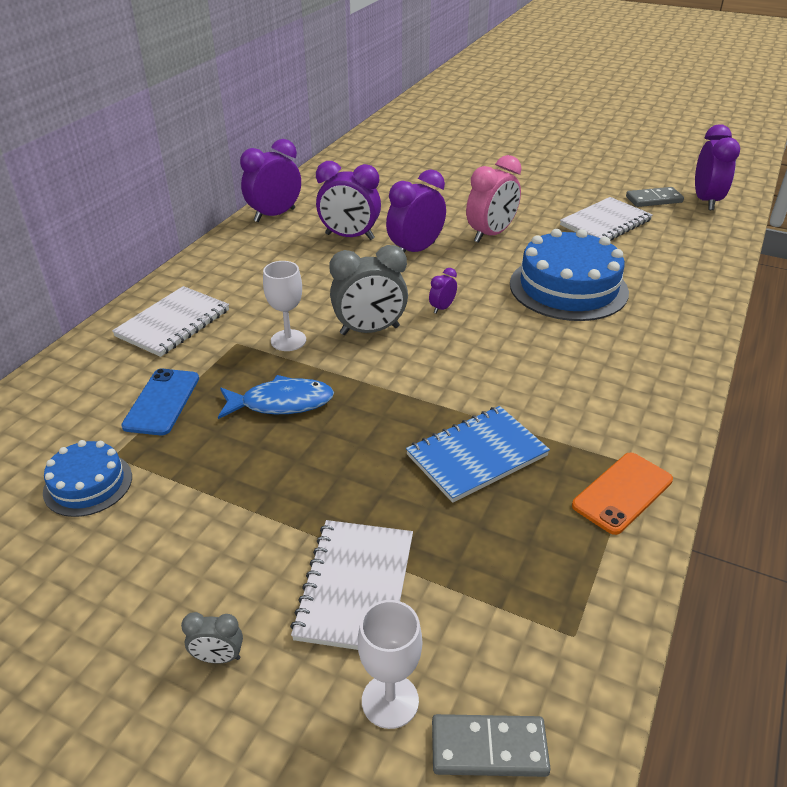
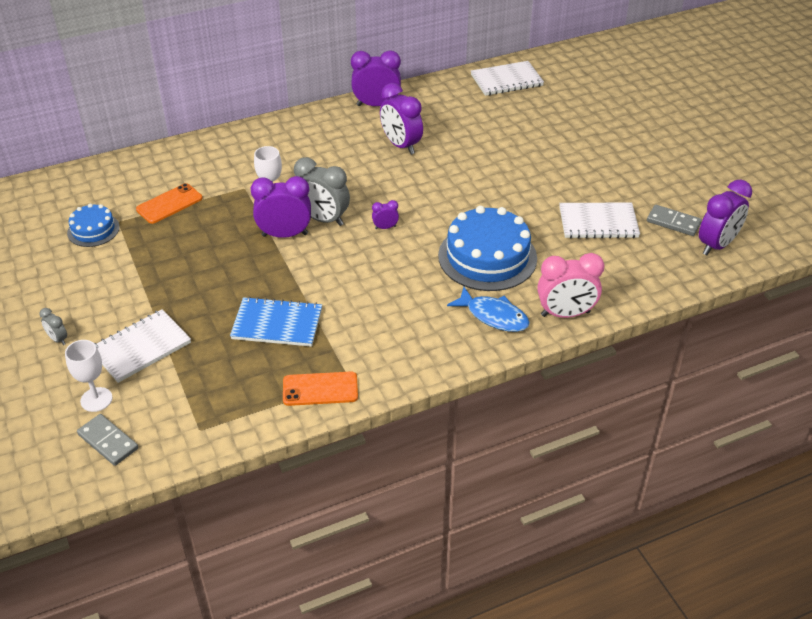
camera: 40 degrees right, 5 degrees up
(162, 402) = (169, 204): blue phone -> orange phone
(173, 323) = (227, 157): white notebook -> white notebook (506, 80)
(281, 403) = (222, 237): blue fish -> blue fish (493, 316)
(415, 250) = (428, 177): purple clock -> purple clock (285, 235)
(491, 234) = (497, 190): pink clock -> pink clock (565, 314)

